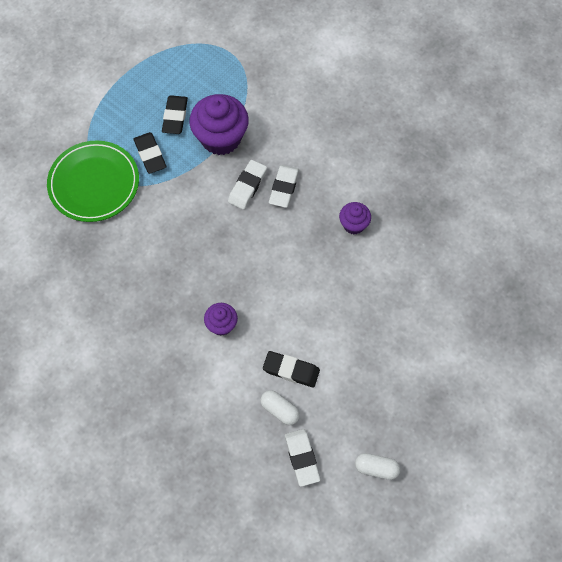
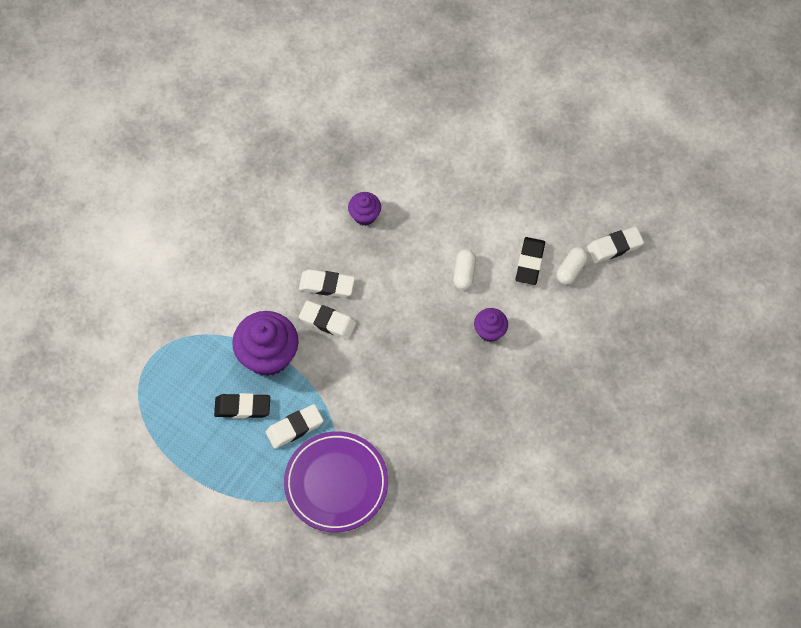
camera: 95 degrees left, 0 degrees up
(94, 183) = (336, 483): green plate -> purple plate
(150, 155) = (294, 428): black eraser -> white eraser
(376, 468) = (614, 184): white capsule -> white capsule (464, 273)

